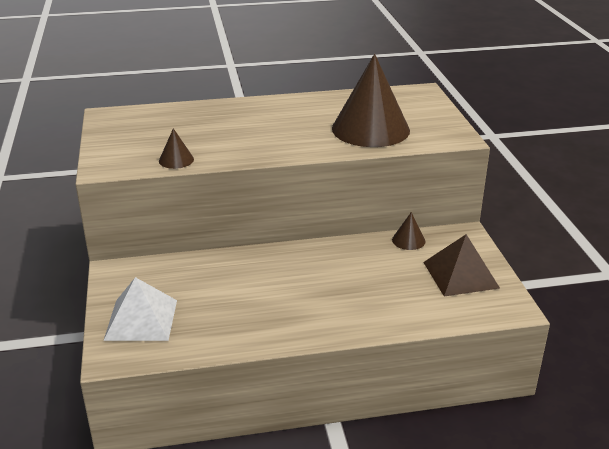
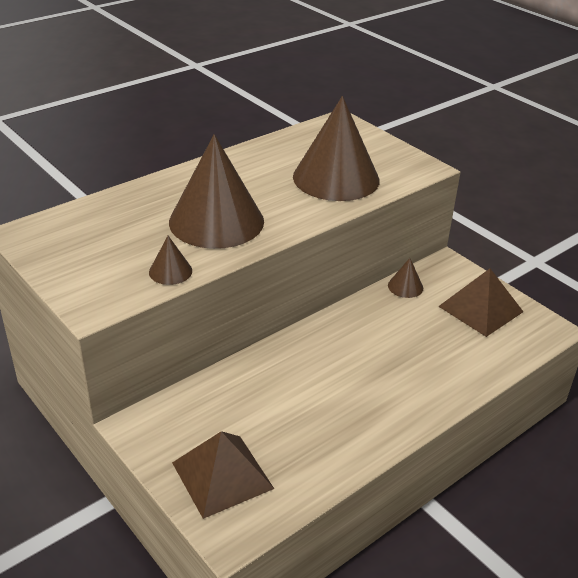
camera: 30 degrees left, 5 degrees up
(141, 319) = (222, 475): white pyramid -> brown pyramid
(243, 137) = (216, 221): none -> brown cone

